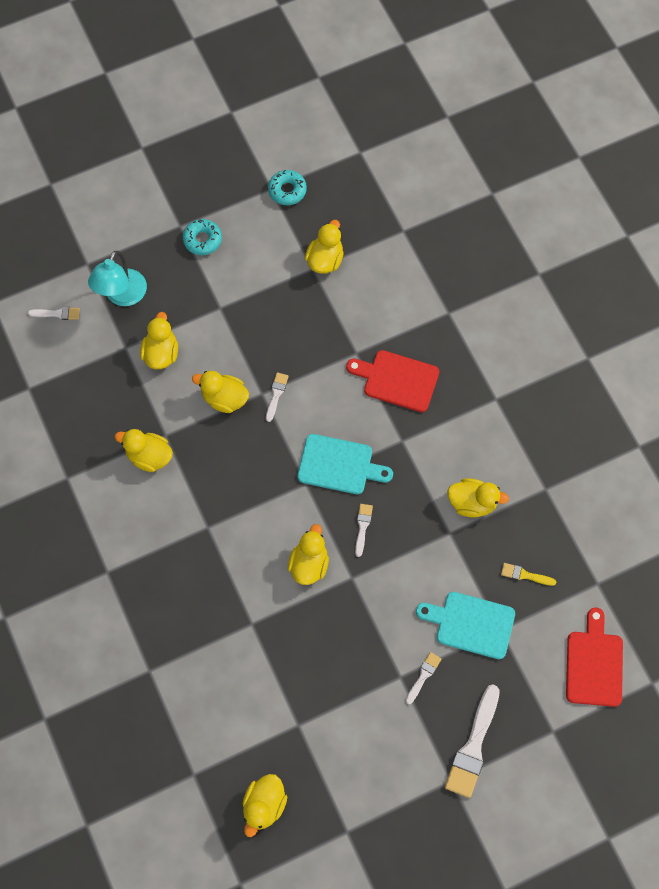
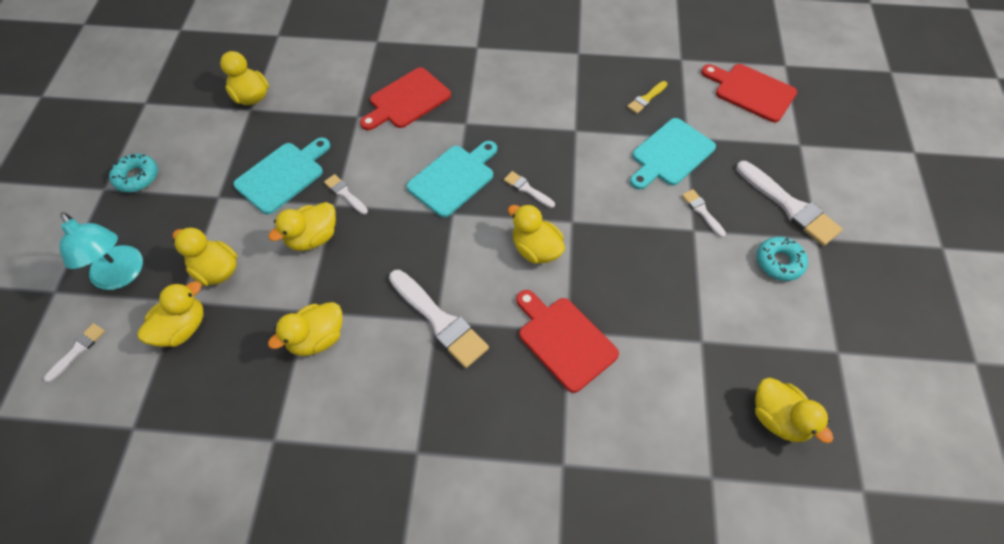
camera: 60 degrees left, 10 degrees down
(208, 529) = (439, 321): none -> white brush
(242, 625) = (564, 340): none -> red cutting board
(265, 339) = (283, 175): none -> turquoise cutting board
(287, 190) = (159, 92): turquoise donut -> turquoise donut (779, 262)
(472, 503) = (558, 102): yellow duck -> yellow duck (182, 328)

